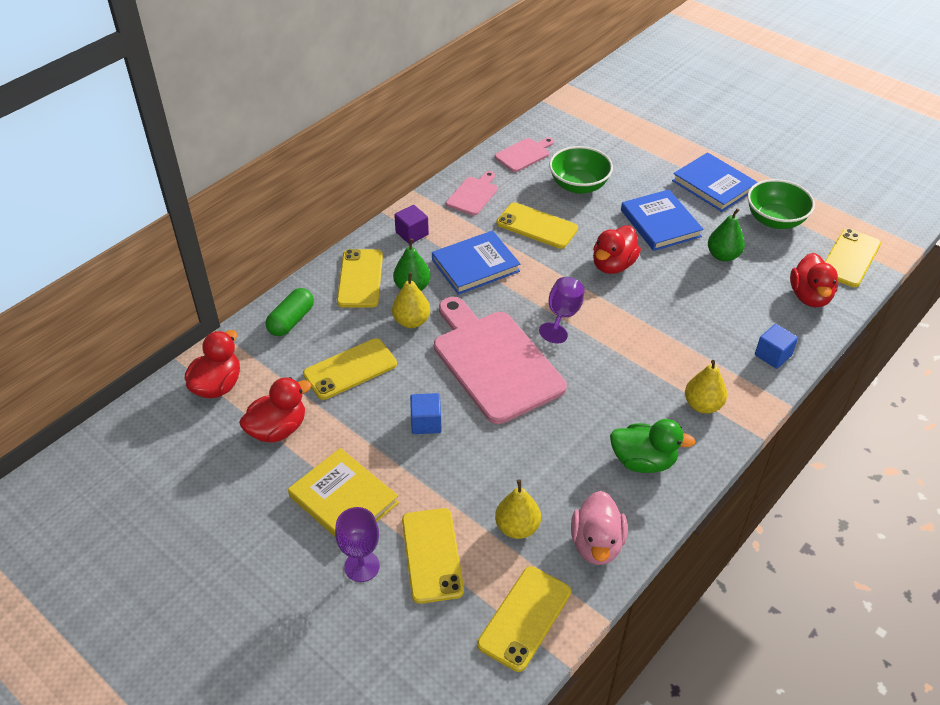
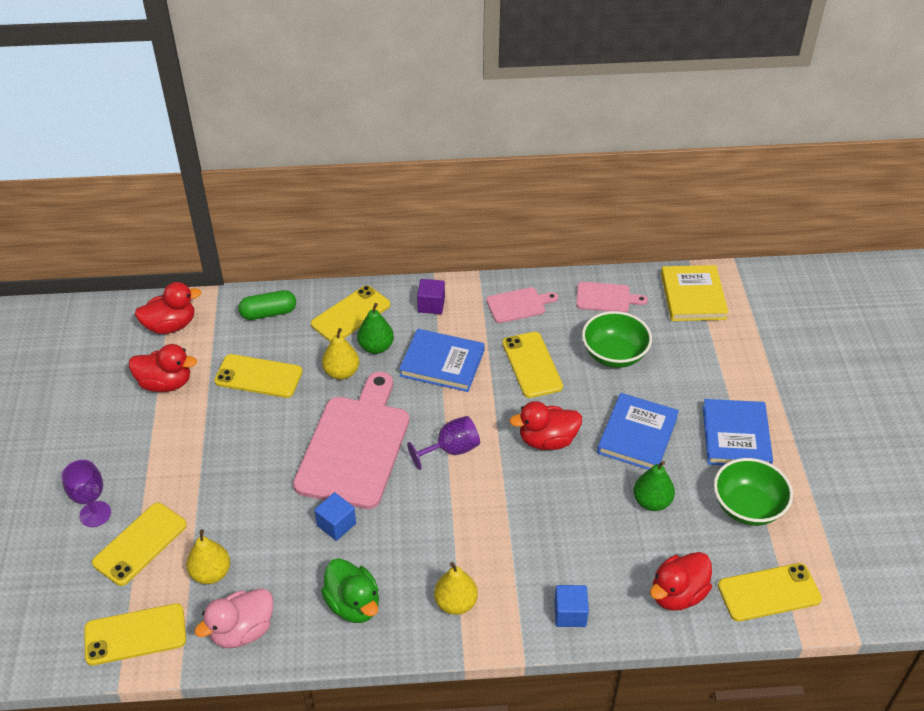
camera: 45 degrees right, 0 degrees up
(343, 500) = (140, 462): yellow book -> yellow book (693, 296)
(426, 422) = (254, 453): blue cube -> blue cube (336, 524)

